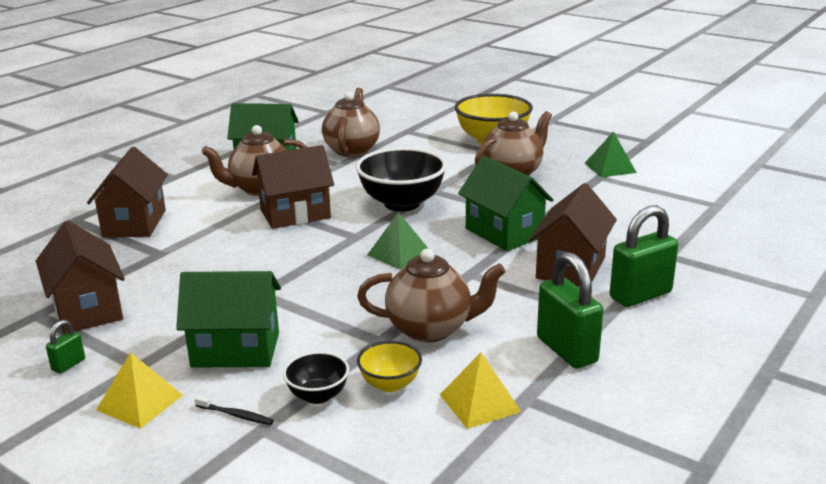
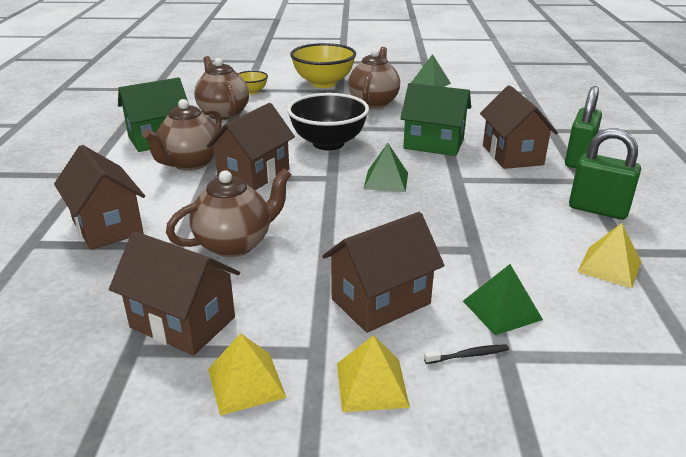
camera: 35 degrees left, 5 degrees up
(68, 365) = (246, 382): green padlock -> yellow pyramid
(235, 350) = (381, 301): green house -> brown house
(318, 395) = (502, 310): black bowl -> green pyramid
(390, 384) = (535, 278): yellow bowl -> yellow bowl (251, 92)
(431, 329) = (496, 227): brown teapot -> brown teapot (235, 244)

